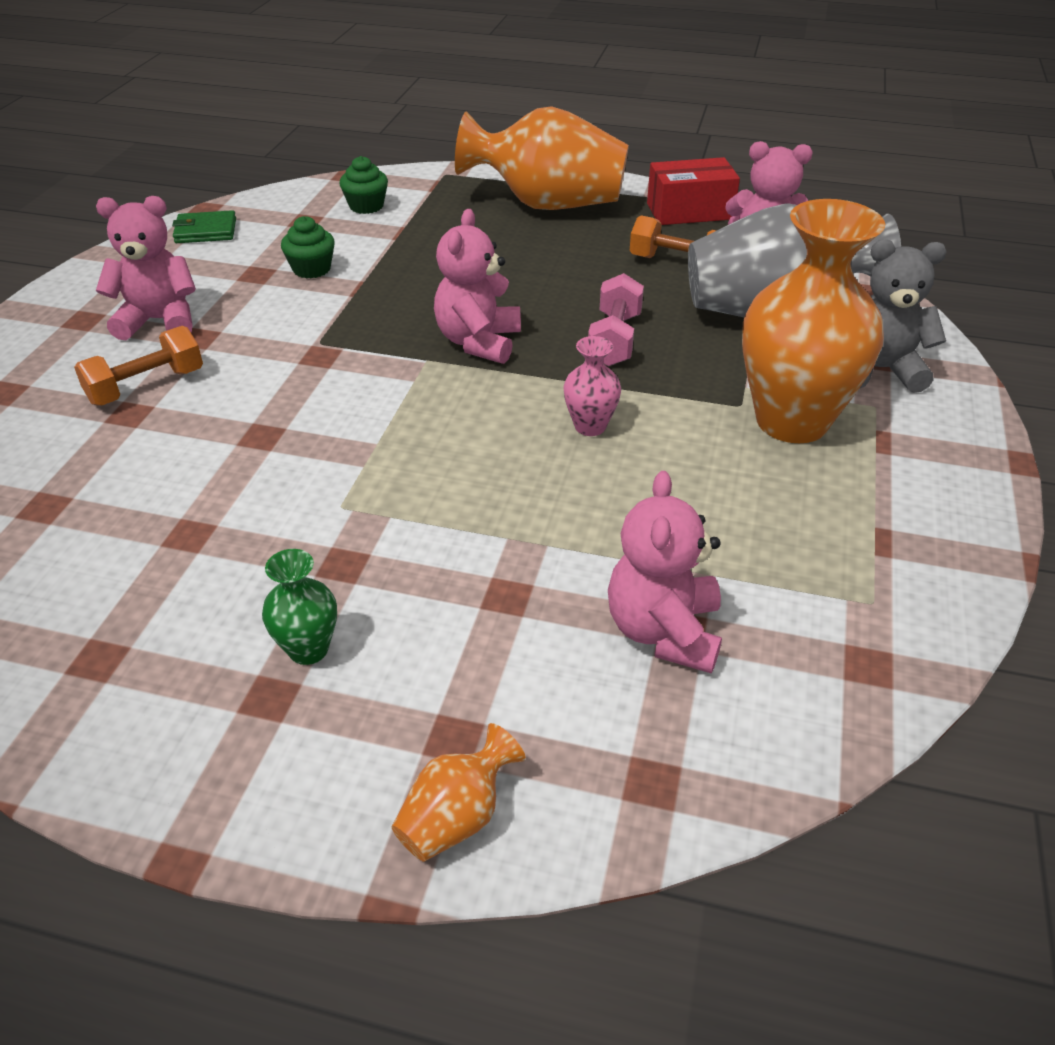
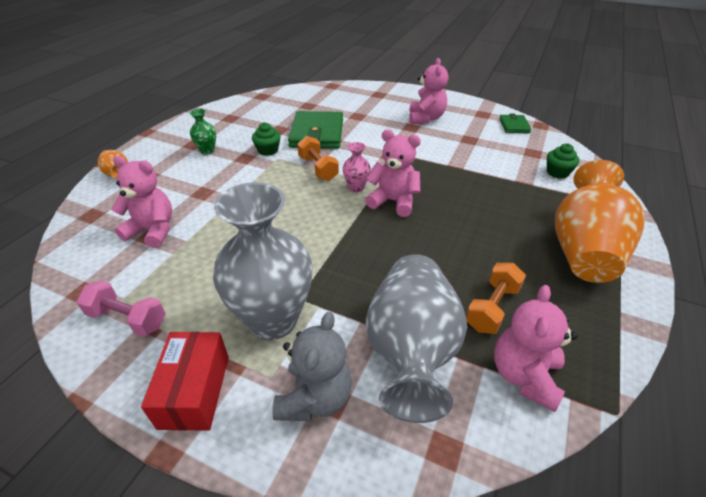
camera: 100 degrees right, 0 degrees up
(146, 386) = (375, 118): orange dumbbell -> orange dumbbell (318, 168)
(219, 464) = (317, 133): none -> green wallet
(311, 269) = (475, 154): green cupcake -> green cupcake (268, 150)
(590, 426) = (303, 231): pink vase -> pink vase (356, 187)
(614, 339) = (387, 254): pink dumbbell -> pink dumbbell (128, 319)
(689, 211) = (596, 338): red box -> red box (195, 391)
(792, 421) = (273, 319): orange vase -> grey vase

